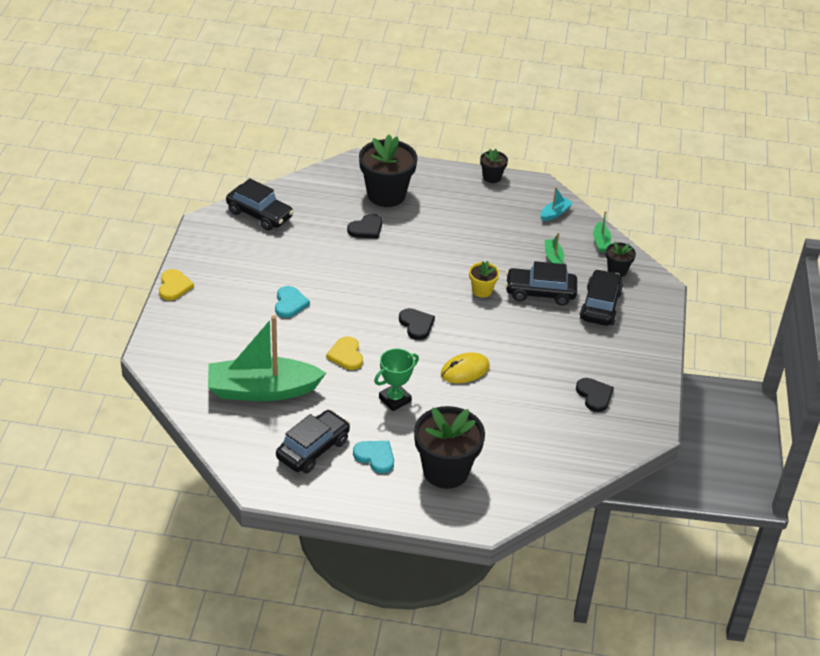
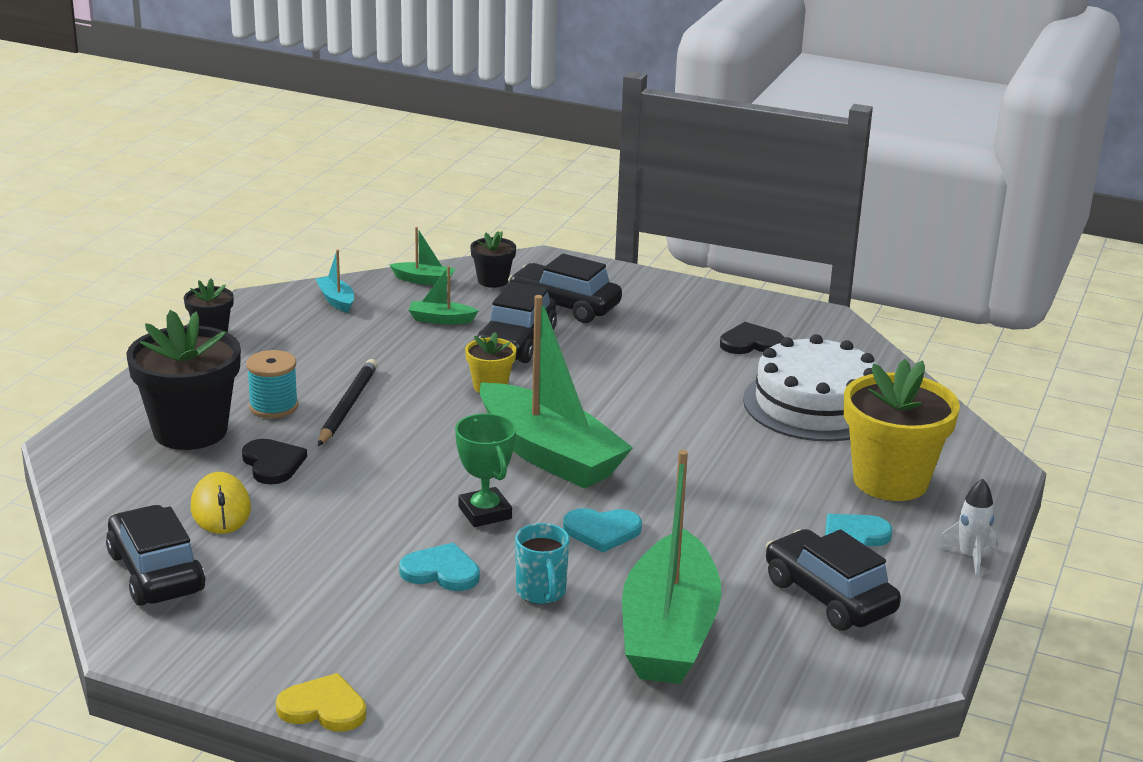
camera: 75 degrees left, 15 degrees down
(259, 214) = (156, 572): black car -> black car turned 75 degrees counterclockwise
(282, 340) = (541, 592): none -> turquoise mug
(346, 355) = (602, 531): yellow heart -> turquoise heart
(373, 508) = (969, 557): none -> white rocket
(395, 399) = (724, 501): green trophy -> green trophy (485, 513)
(416, 324) = (549, 454): black heart -> green boat
(423, 216) = (273, 406): none -> turquoise spool
(435, 242) = (348, 406): none -> black pencil
(446, 471) = (890, 481): black flower pot -> yellow flower pot
(465, 370) = (672, 430): yellow mouse -> yellow mouse (221, 509)
(525, 431) = (815, 404): none -> white cake

